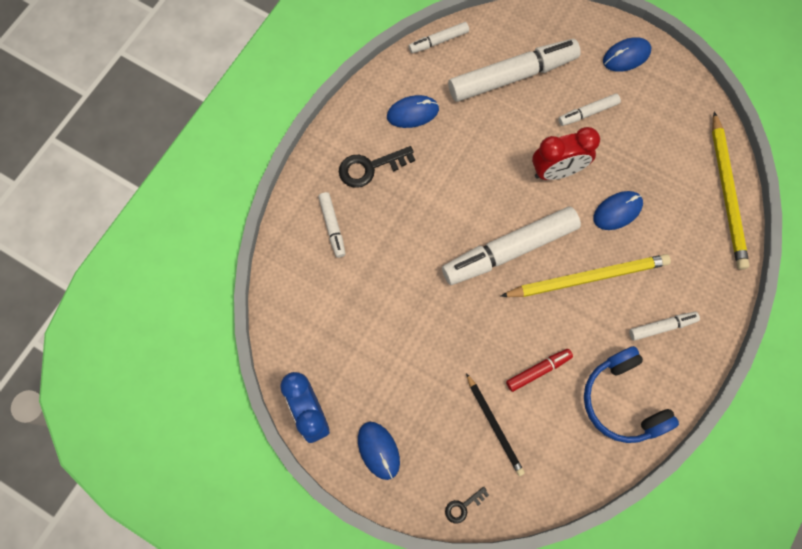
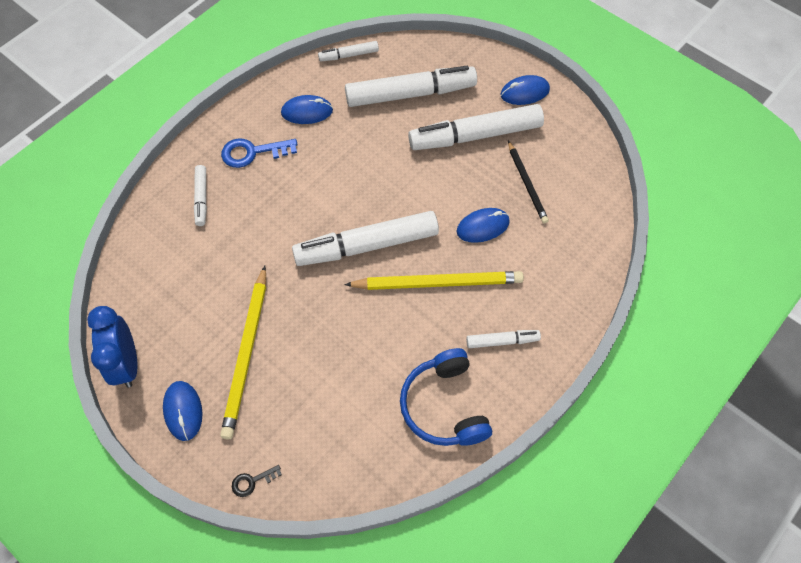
camera: 10 degrees right, 10 degrees down
(370, 167) = (253, 152): black key -> blue key
(494, 425) = (306, 407): black pencil -> black pencil (527, 184)
(538, 371) = (365, 362): red marker -> none
(557, 171) = (432, 182): red clock -> none
(588, 112) = (475, 135): white marker -> white marker, size x2.10
(727, 193) = (597, 227): yellow pencil -> yellow pencil (247, 353)

